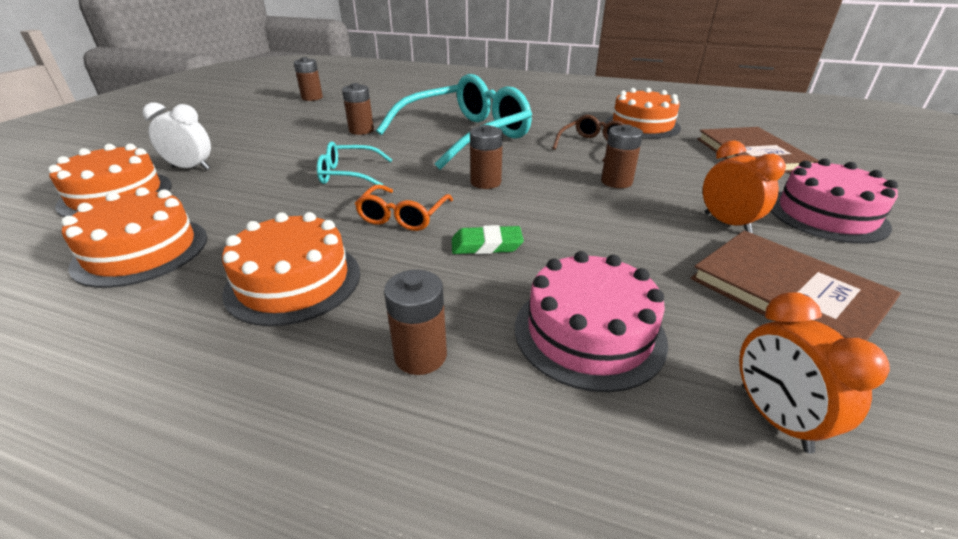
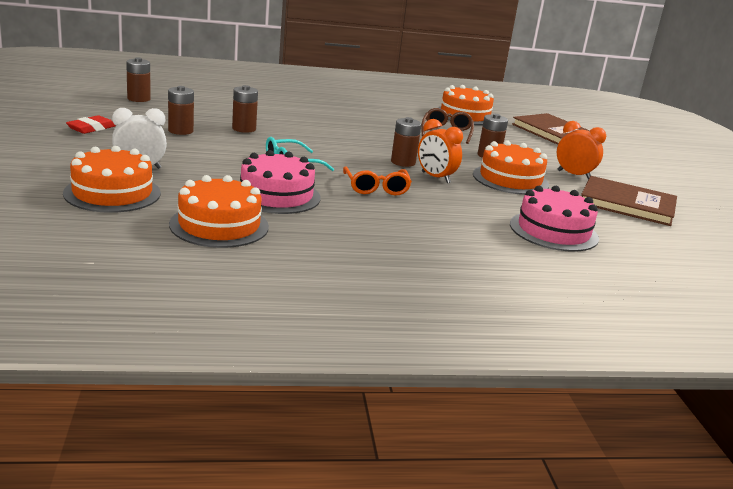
camera: 30 degrees left, 10 degrees down
(223, 124) = (91, 128): none -> red eraser
(294, 281) = (361, 229): orange cake -> orange cake (510, 179)
(420, 355) = (484, 250): brown battery -> brown battery (180, 131)
(465, 135) = (341, 129): turquoise glasses -> none
(486, 245) = (452, 199): green eraser -> none
(774, 418) = (655, 249): orange clock -> orange clock (435, 177)
(826, 215) = (620, 166): pink cake -> pink cake (276, 195)

